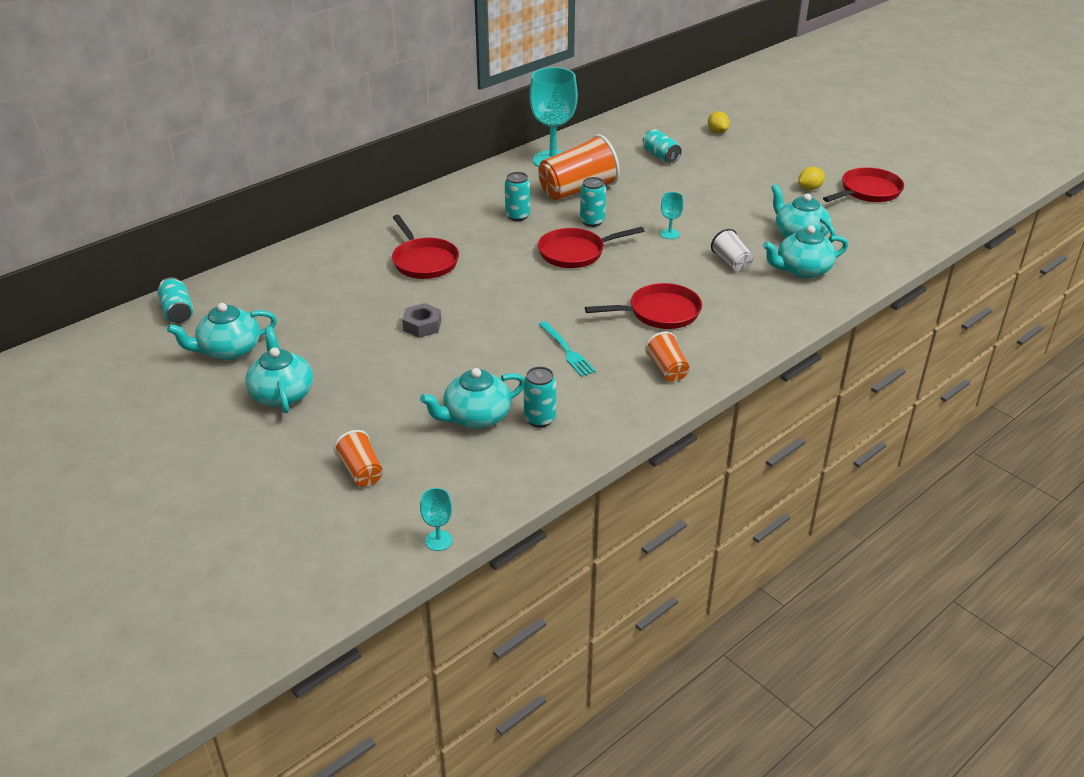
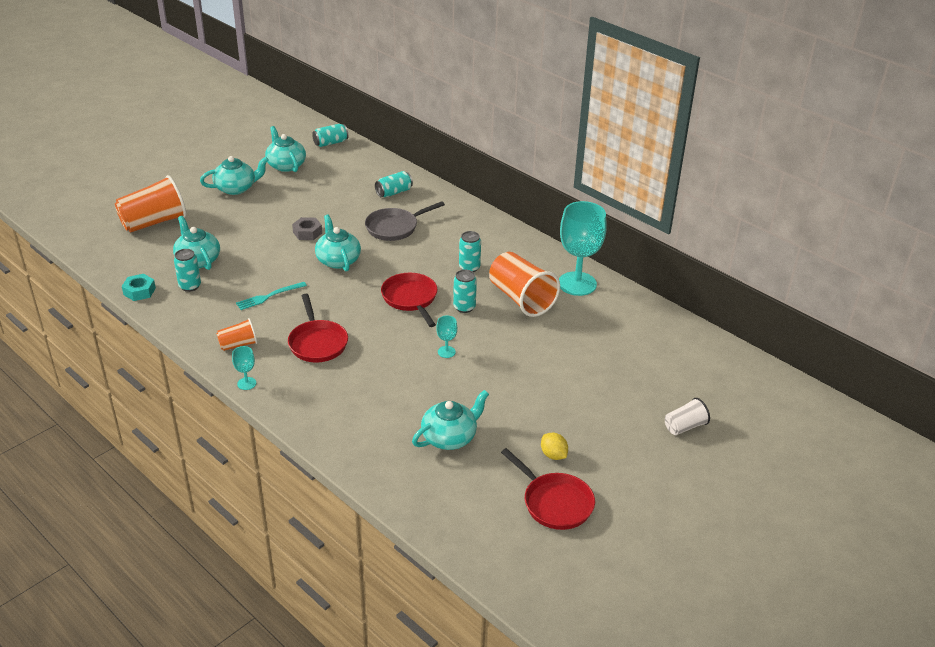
camera: 85 degrees right, 0 degrees up
(361, 471) = (154, 222): orange cup -> orange cup, size x1.93
(424, 261) = (395, 227): red pan -> grey pan
(438, 540) = (84, 253): turquoise goblet -> turquoise goblet (246, 383)
(549, 466) = (139, 291): none -> turquoise nut
(660, 156) = (603, 350): turquoise can -> turquoise can (394, 192)
(717, 132) = (673, 393): yellow lemon -> none
(731, 262) = (398, 388): white cup -> white cup (684, 426)
(802, 270) = (385, 433): turquoise teapot -> turquoise teapot (338, 260)

